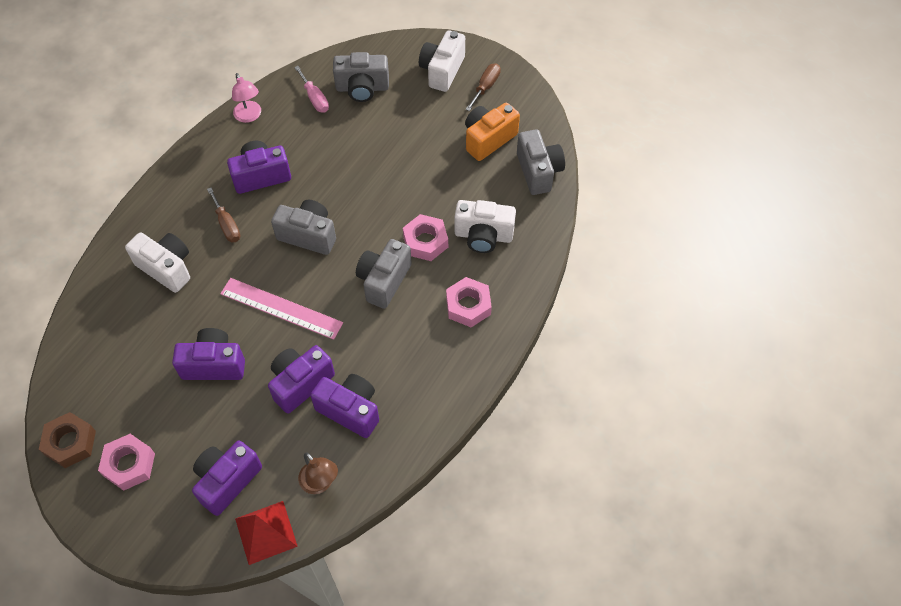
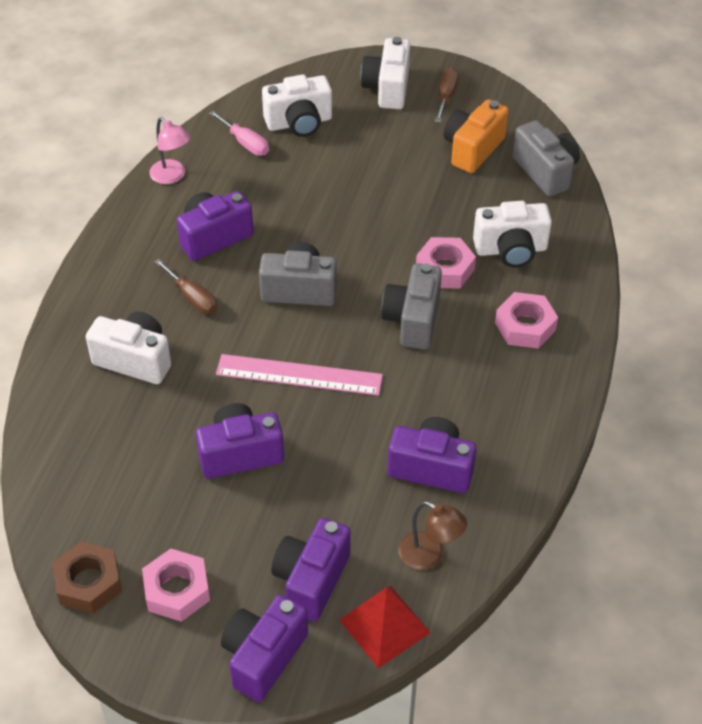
camera: 15 degrees left, 10 degrees down
(300, 383) = (358, 451): purple camera -> purple camera (263, 656)
(362, 88) = (299, 123): grey camera -> white camera

